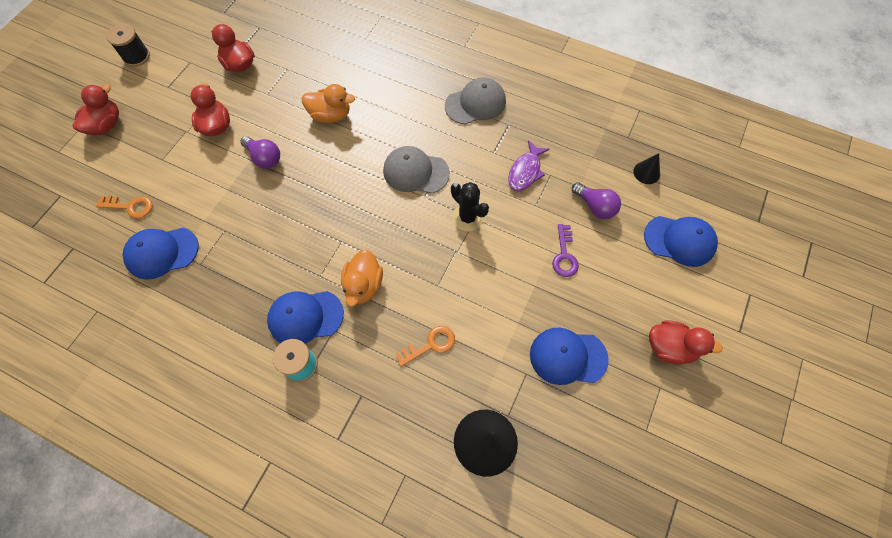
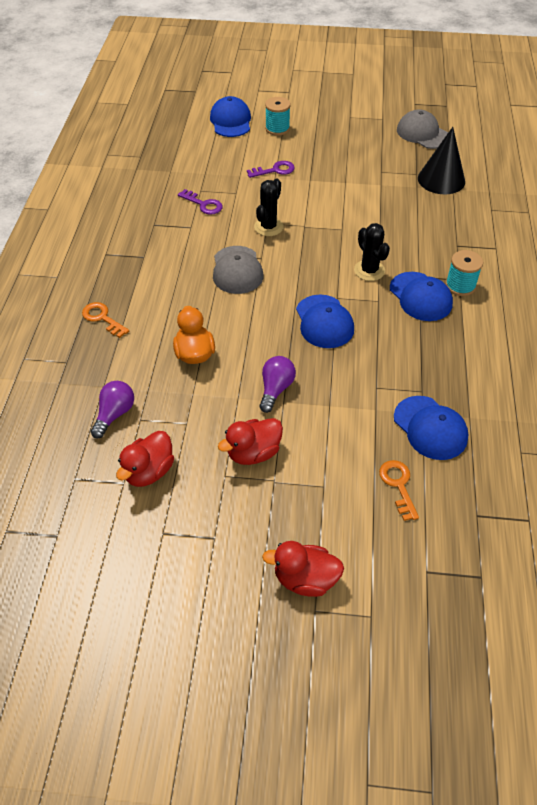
camera: 110 degrees left, 15 degrees down
(136, 57) = (175, 608): black spool -> none
(363, 285) = (369, 270): orange duck -> black cactus
(430, 344) = (393, 220): orange key -> orange key (102, 318)
(475, 103) = (136, 250): grey cap -> grey cap (423, 134)
(525, 171) = (203, 204): purple fish -> purple key
(568, 356) = (355, 156): blue cap -> blue cap (324, 322)
(595, 206) = (221, 162): purple light bulb -> purple light bulb (114, 414)
(646, 172) = (174, 143): black cone -> none
(651, 287) = (277, 128): none -> turquoise spool
(670, 347) = (319, 116): red duck -> none

